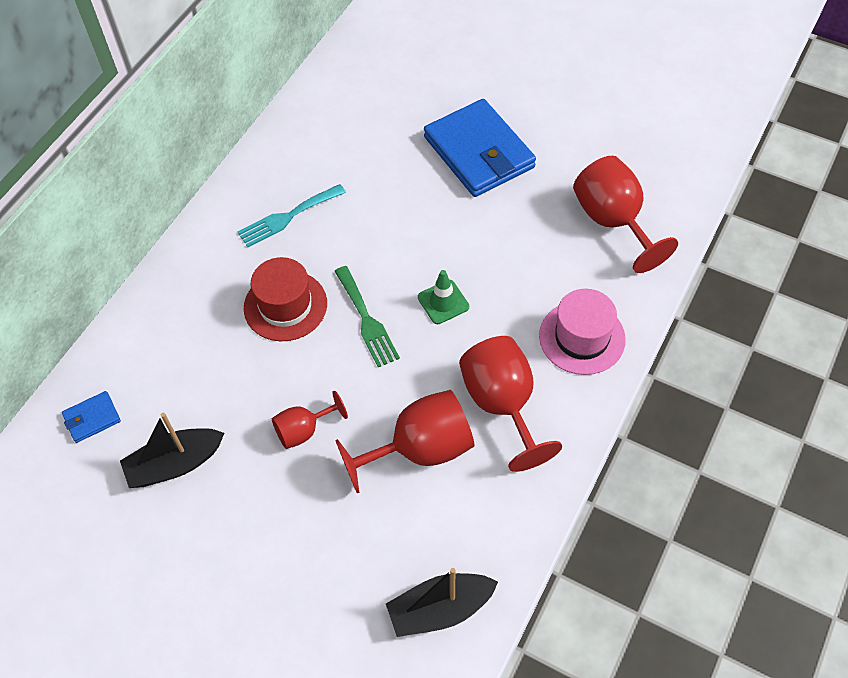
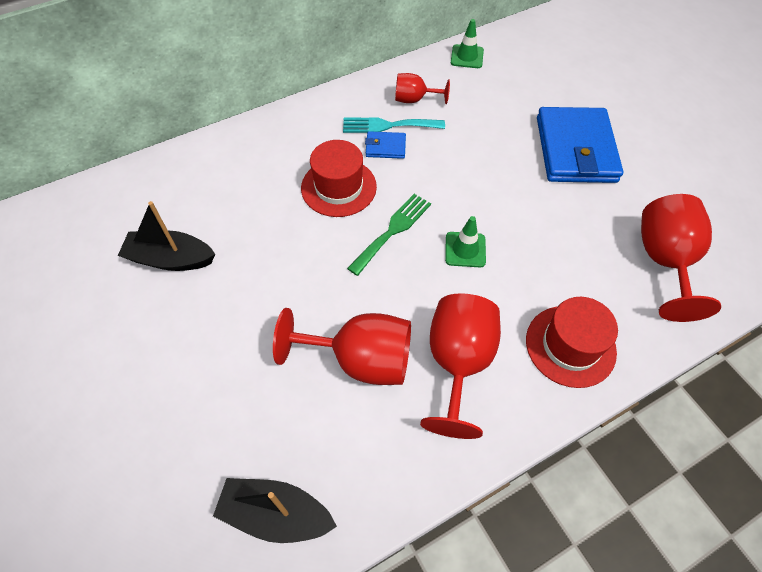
camera: 30 degrees right, 0 degrees up
(92, 418) = (144, 194): blue wallet -> blue wallet (385, 147)
(304, 430) = (281, 289): red goblet -> red goblet (414, 99)
(314, 102) = (467, 57): none -> green traffic cone
(366, 320) = (392, 231): green fork -> green fork turned 150 degrees counterclockwise
(582, 337) = (570, 346): pink hat -> red hat

